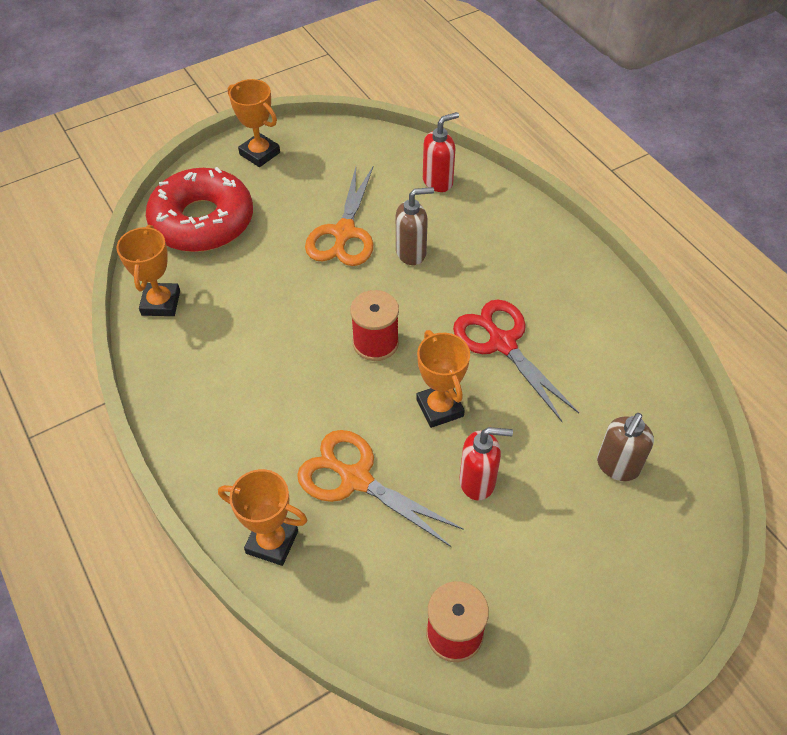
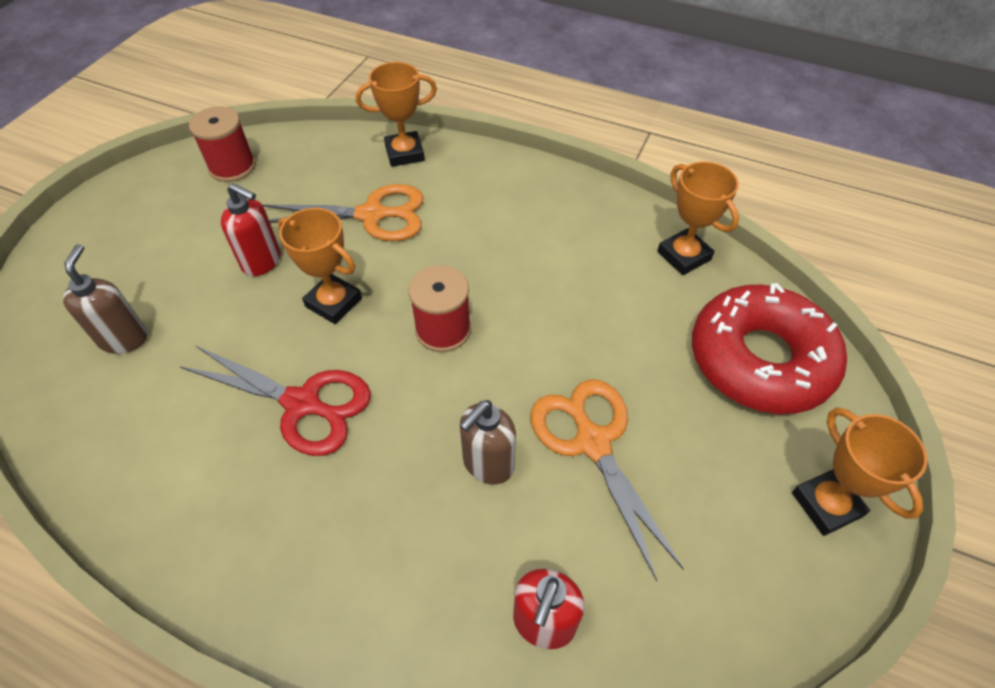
camera: 145 degrees right, 0 degrees up
(260, 153) = (826, 504): orange trophy -> orange trophy turned 60 degrees clockwise
(478, 482) = (262, 262): red soap dispenser -> red soap dispenser turned 120 degrees counterclockwise

